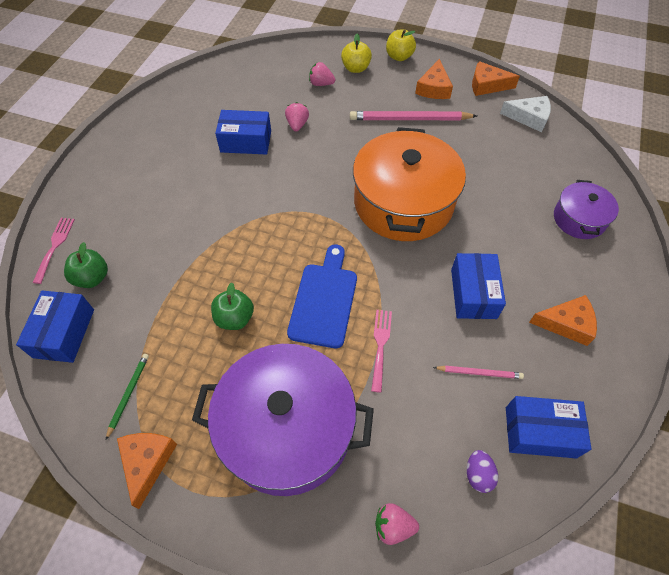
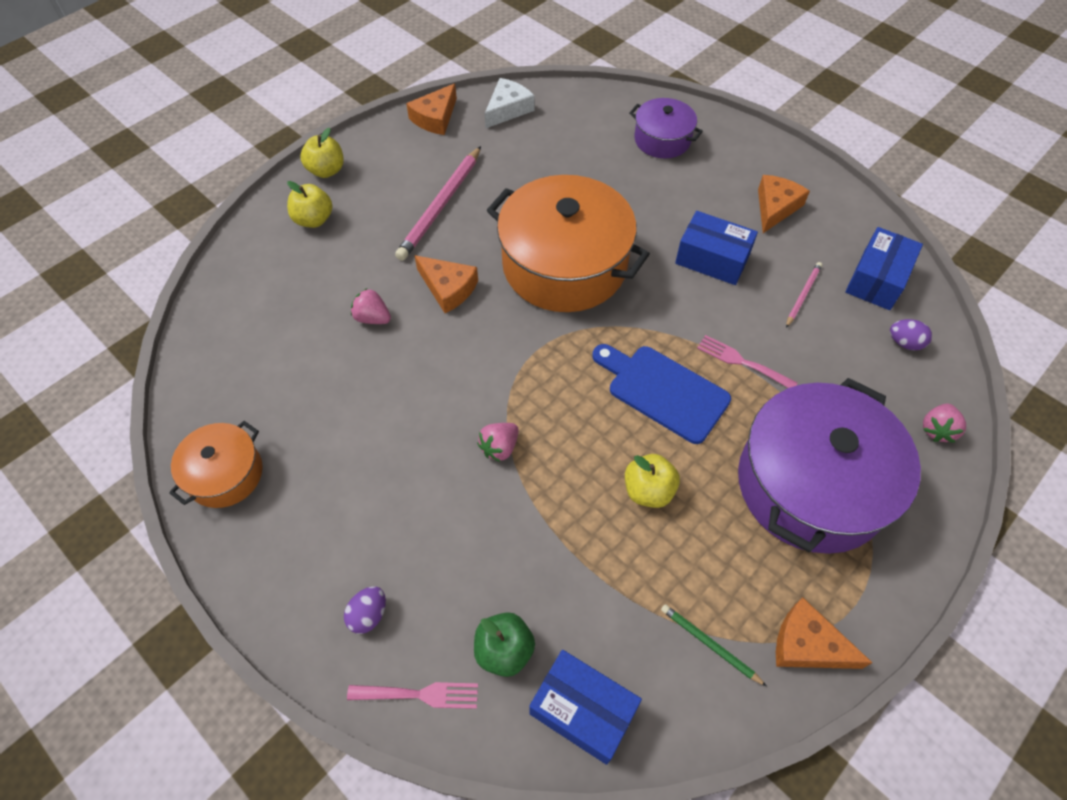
camera: 65 degrees left, 0 degrees up
(55, 247) = (418, 695): pink fork -> pink fork turned 150 degrees clockwise
(96, 206) = (368, 615): none -> purple egg
(160, 111) = (225, 474): none -> orange pot
(235, 318) = (648, 490): green apple -> yellow apple
(246, 141) = (364, 385): blue box -> none
(321, 84) = (315, 265): pink strawberry -> pink strawberry (499, 447)
(433, 88) = (405, 163): orange cheese -> orange cheese (448, 288)

